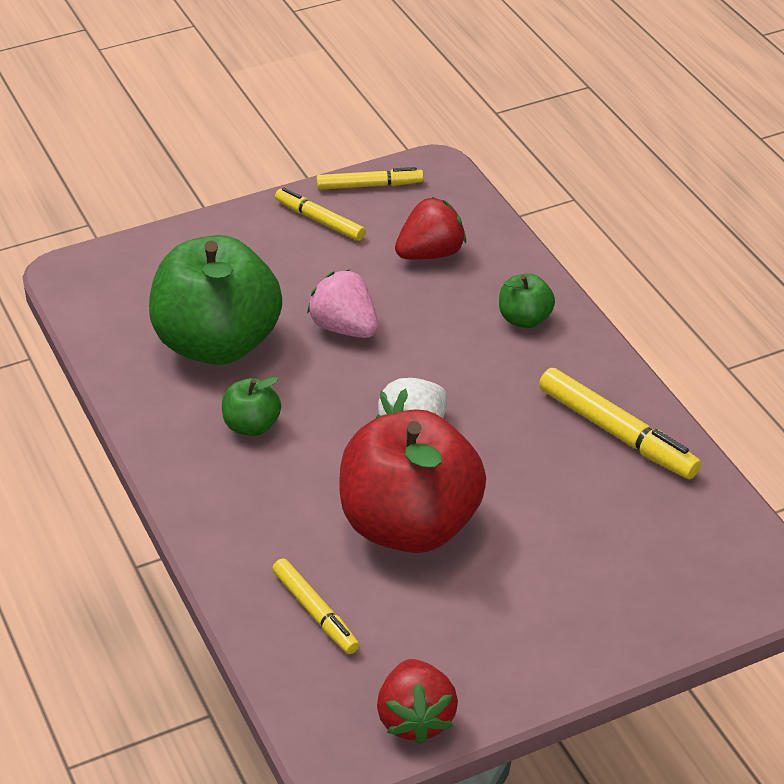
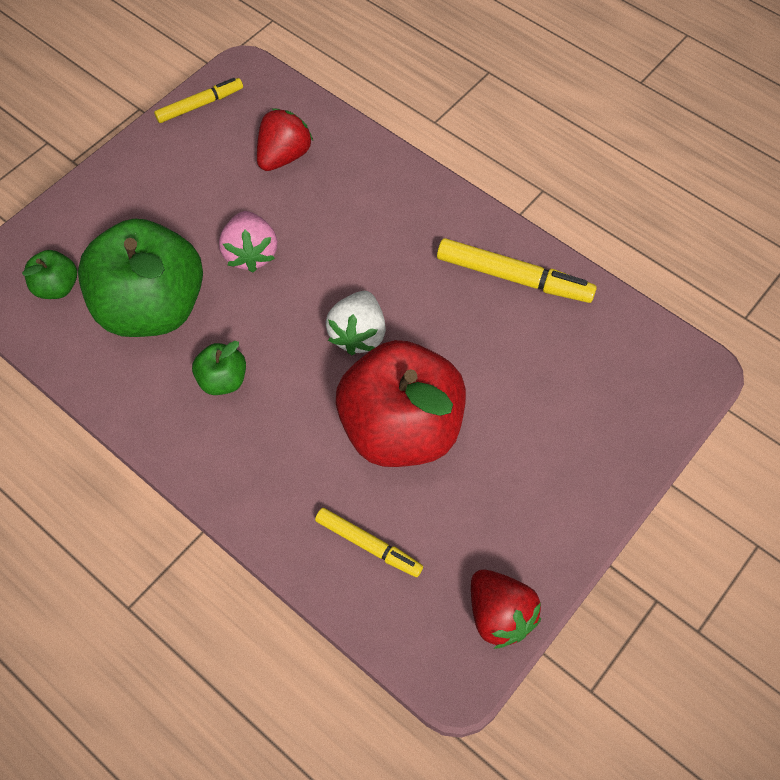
camera: 25 degrees left, 20 degrees up
(319, 220) = (176, 153): yellow marker -> none
(345, 328) = (251, 254): pink strawberry -> pink strawberry turned 120 degrees counterclockwise
(525, 319) = (390, 194): green apple -> green apple (57, 287)

